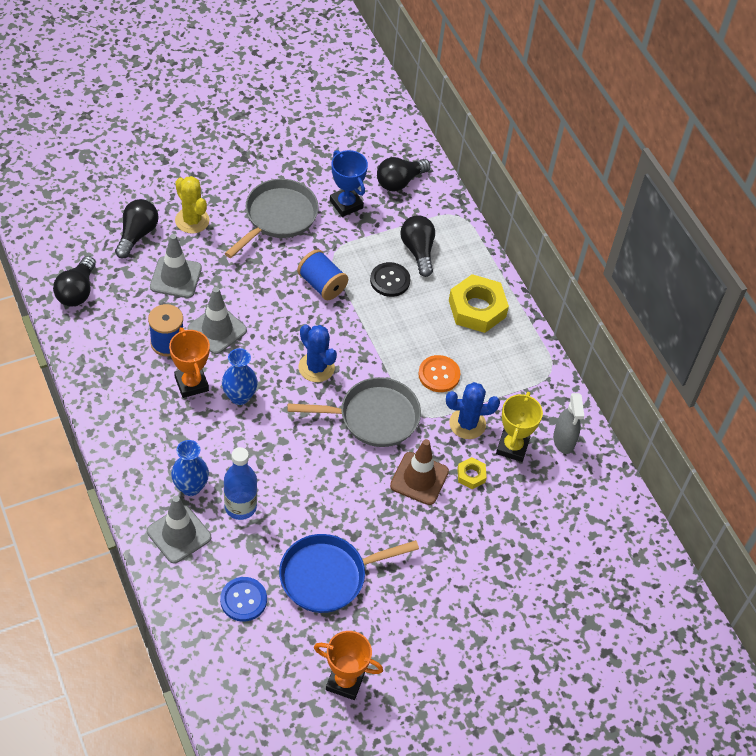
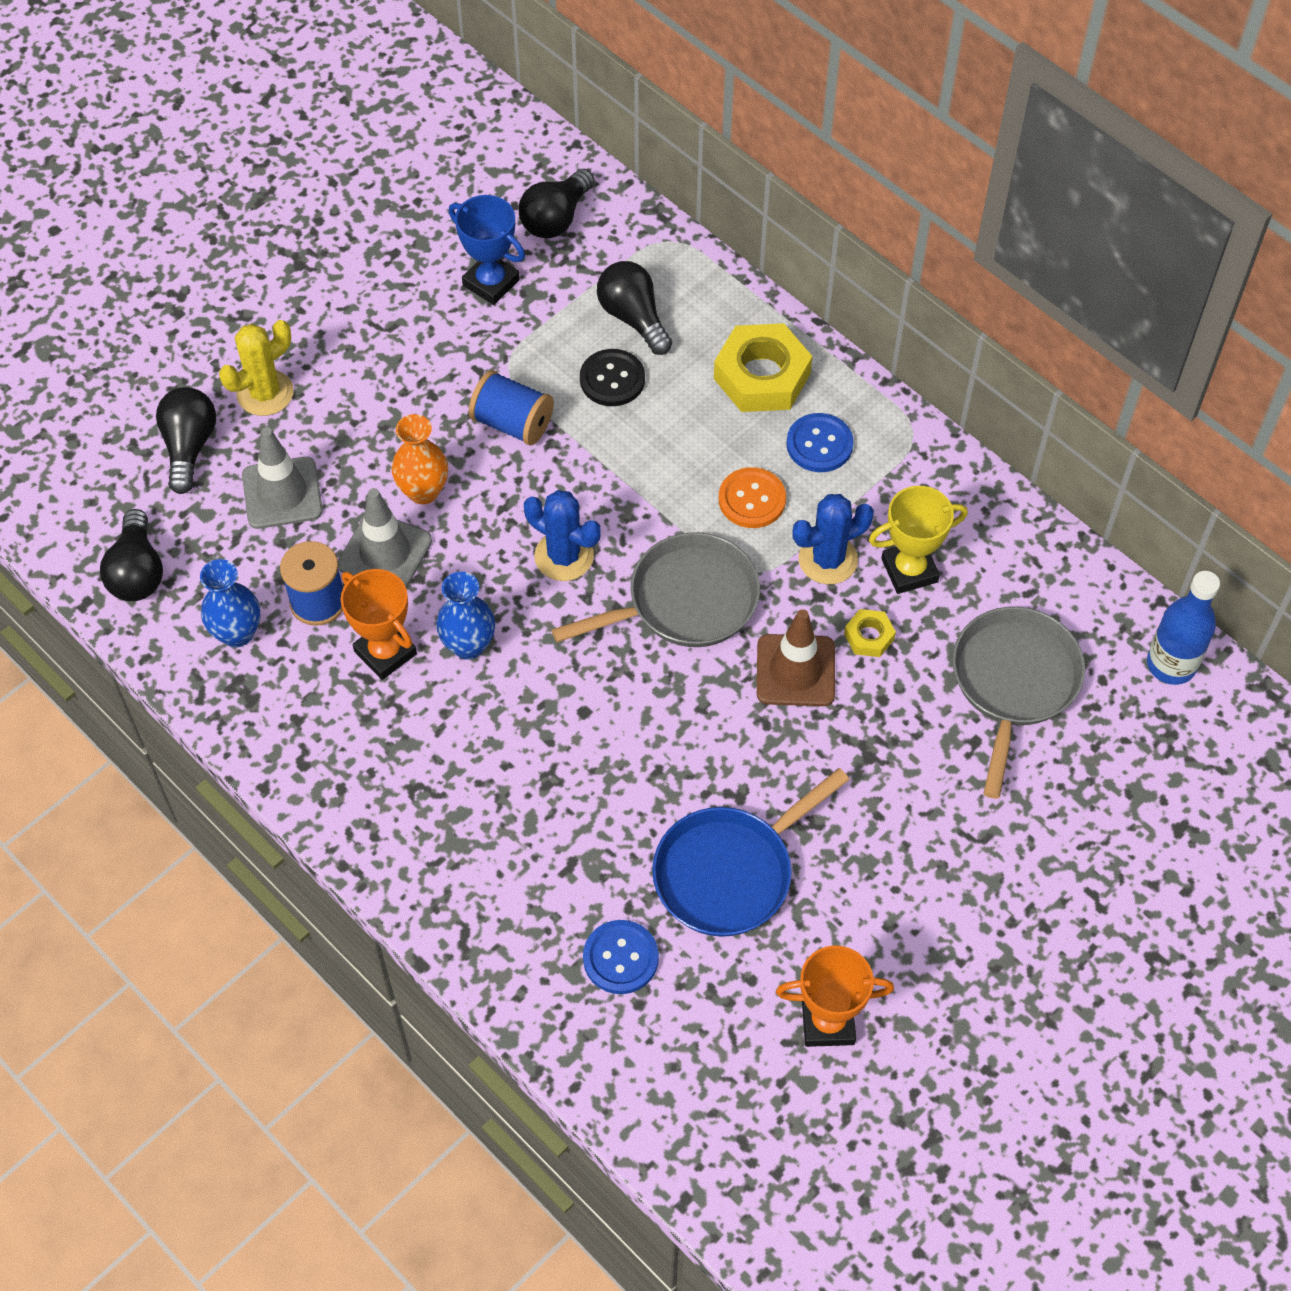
camera: 15 degrees left, 5 degrees up
(179, 534) = (476, 895): grey traffic cone -> none
(190, 487) = (459, 815): blue vase -> blue vase (237, 633)
(192, 220) = (265, 393): yellow cactus -> yellow cactus turned 75 degrees counterclockwise
(240, 507) = (549, 816): blue bottle -> blue bottle (1171, 664)
(254, 304) = (423, 491): none -> orange vase
(278, 217) = (396, 340): grey pan -> grey pan (1013, 683)
(492, 358) = (819, 444): none -> blue button
(512, 447) = (909, 570): yellow trophy -> yellow trophy turned 75 degrees clockwise
(564, 440) = (979, 532): grey spray bottle -> none

